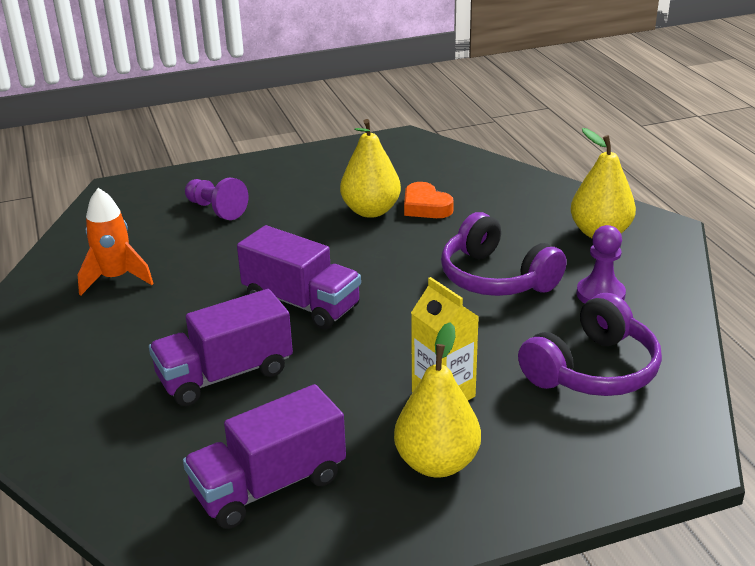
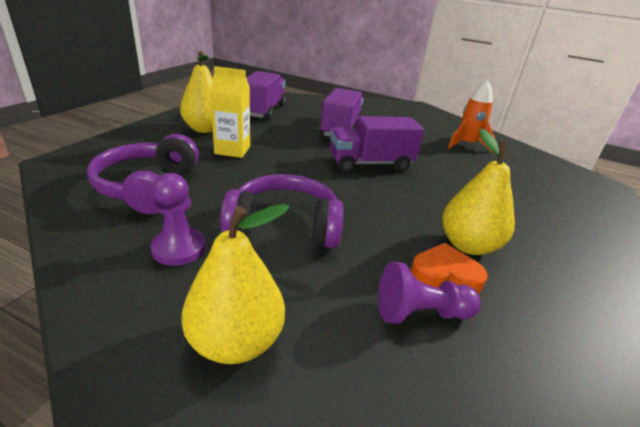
camera: 130 degrees right, 0 degrees up
(216, 210) = (535, 196): purple pawn -> purple pawn (420, 313)

